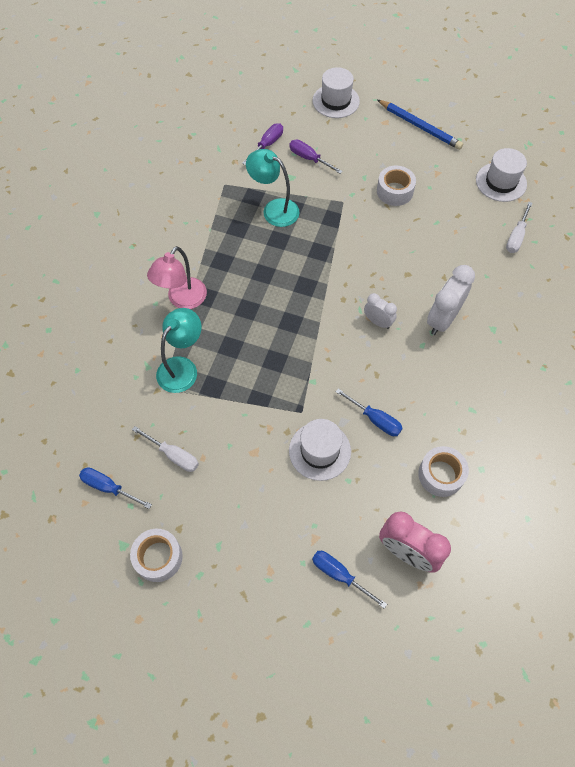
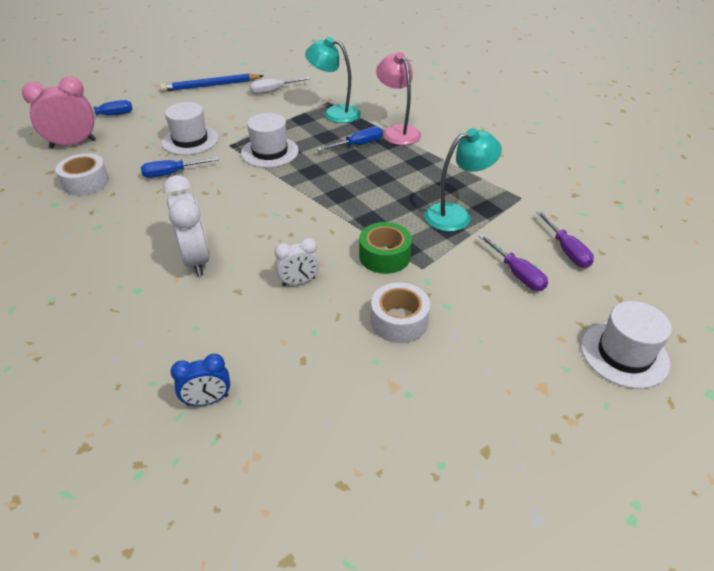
camera: 125 degrees right, 20 degrees down
(109, 487) = (284, 68): blue screwdriver -> blue screwdriver (358, 145)
(158, 557) = (219, 69): white tape -> none
(182, 367) = (334, 113): turquoise lamp -> turquoise lamp turned 135 degrees clockwise
(309, 159) = (517, 273): purple screwdriver -> purple screwdriver turned 75 degrees clockwise
(349, 225) = (384, 256): none -> green tape
(378, 322) = (249, 217): white clock -> white clock (298, 282)
(420, 127) = (504, 426): blue pencil -> blue pencil (210, 85)
(501, 182) = (309, 456): white hat -> white hat (270, 152)
(516, 236) = (207, 400): white screwdriver -> blue clock

